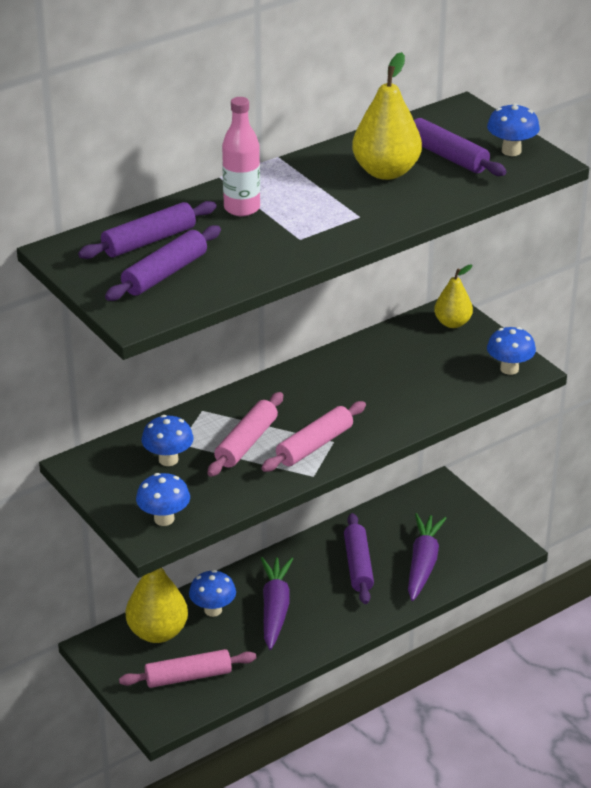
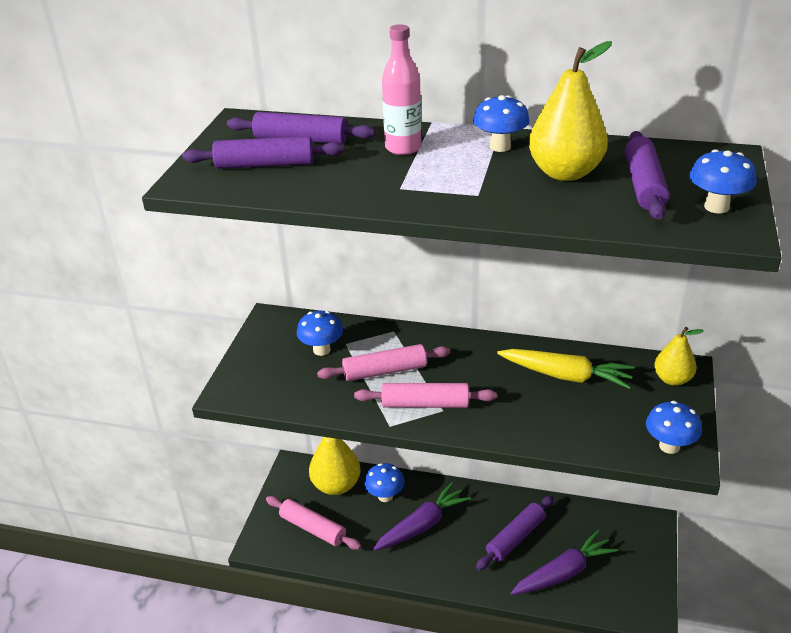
camera: 50 degrees right, 0 degrees up
(164, 519) = (256, 387): blue mushroom -> blue mushroom (500, 147)
(381, 364) = (566, 376): none -> yellow carrot

